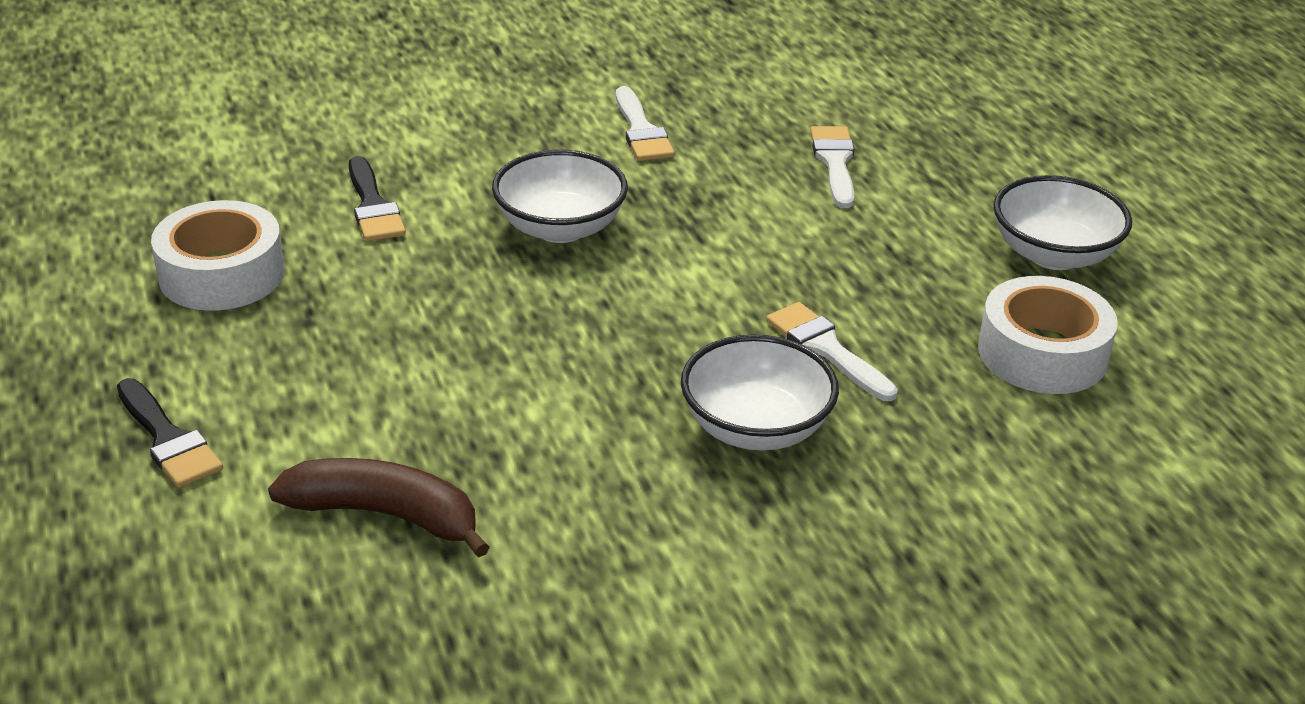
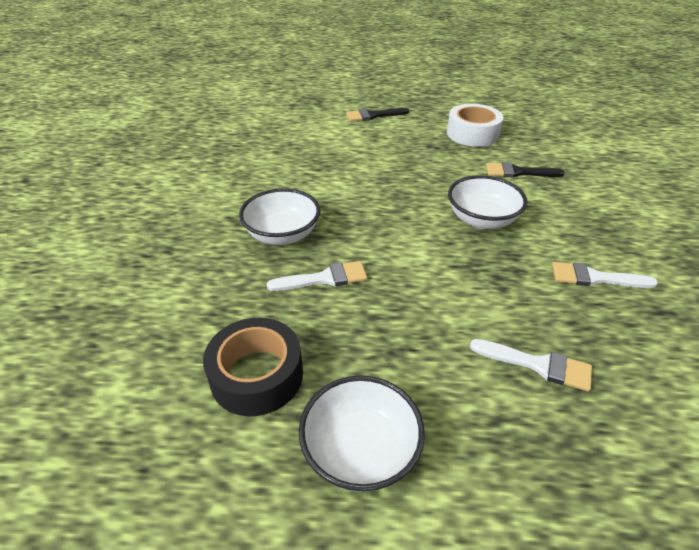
camera: 115 degrees right, 5 degrees up
(385, 515) = (304, 144): brown banana -> none
(1042, 353) = (257, 375): white tape -> black tape

